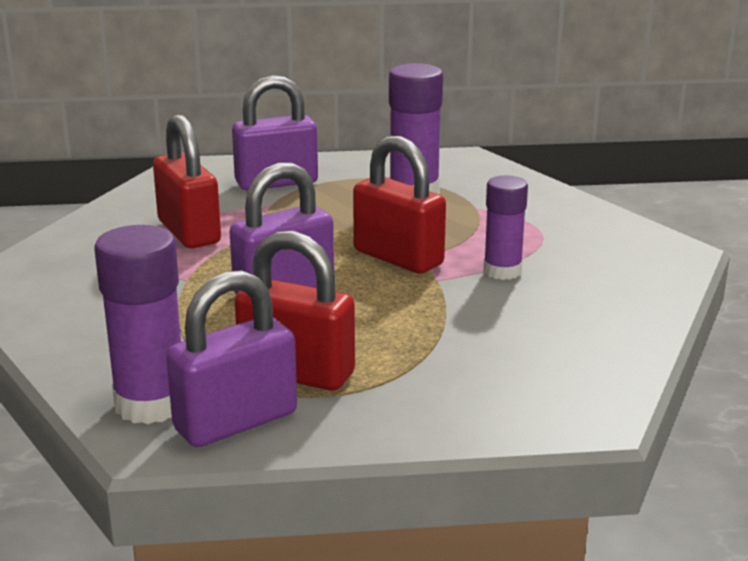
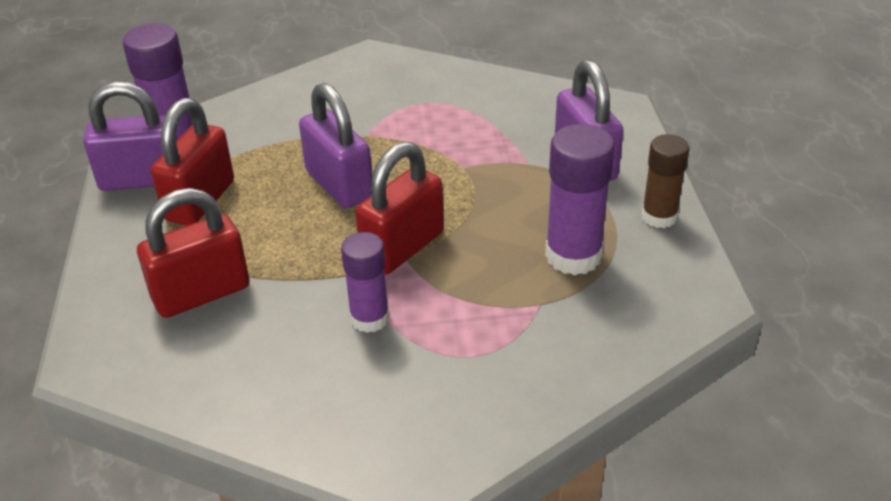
camera: 90 degrees right, 15 degrees up
(189, 232) = (458, 125): red padlock -> red padlock (201, 293)
(236, 421) = (142, 179): purple padlock -> purple padlock turned 60 degrees counterclockwise
(363, 162) = (659, 217): none -> brown glue stick

